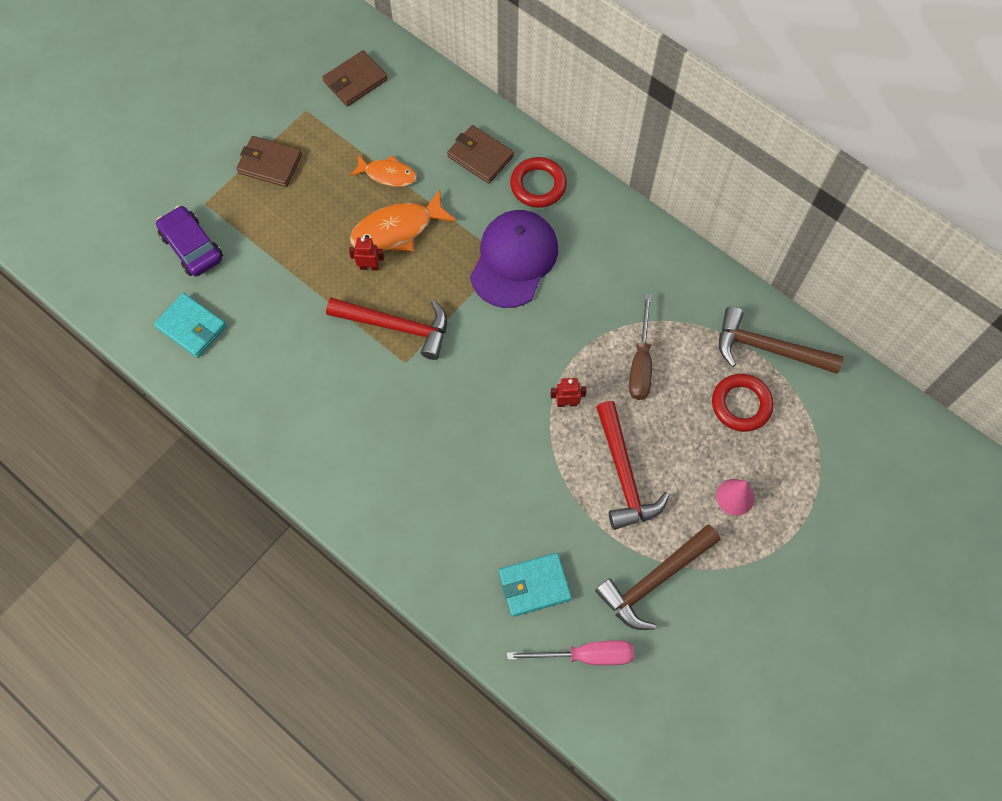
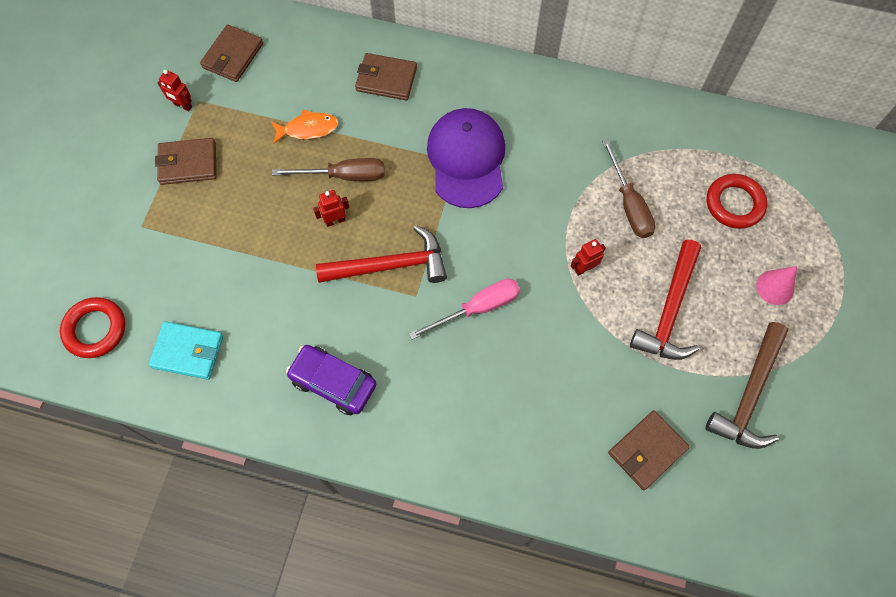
camera: 25 degrees left, 0 degrees up
(192, 247) = (149, 273): purple car -> purple car (333, 382)
(290, 110) = (183, 106): none -> red robot
(397, 230) = (344, 176): orange fish -> brown screwdriver
(534, 585) = (647, 450): turquoise wallet -> brown wallet
(538, 185) = (452, 84): red ring -> red ring (95, 329)
(585, 655) = (728, 494): pink screwdriver -> pink screwdriver (477, 308)
(624, 474) = (669, 310): red hammer -> red hammer turned 60 degrees clockwise
(768, 348) = (729, 145): brown hammer -> none

